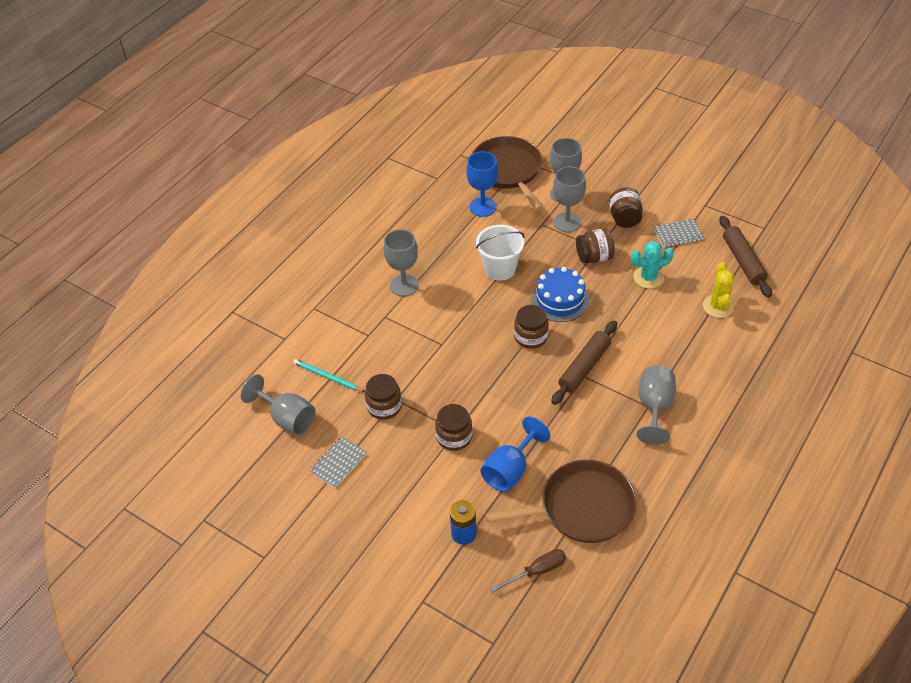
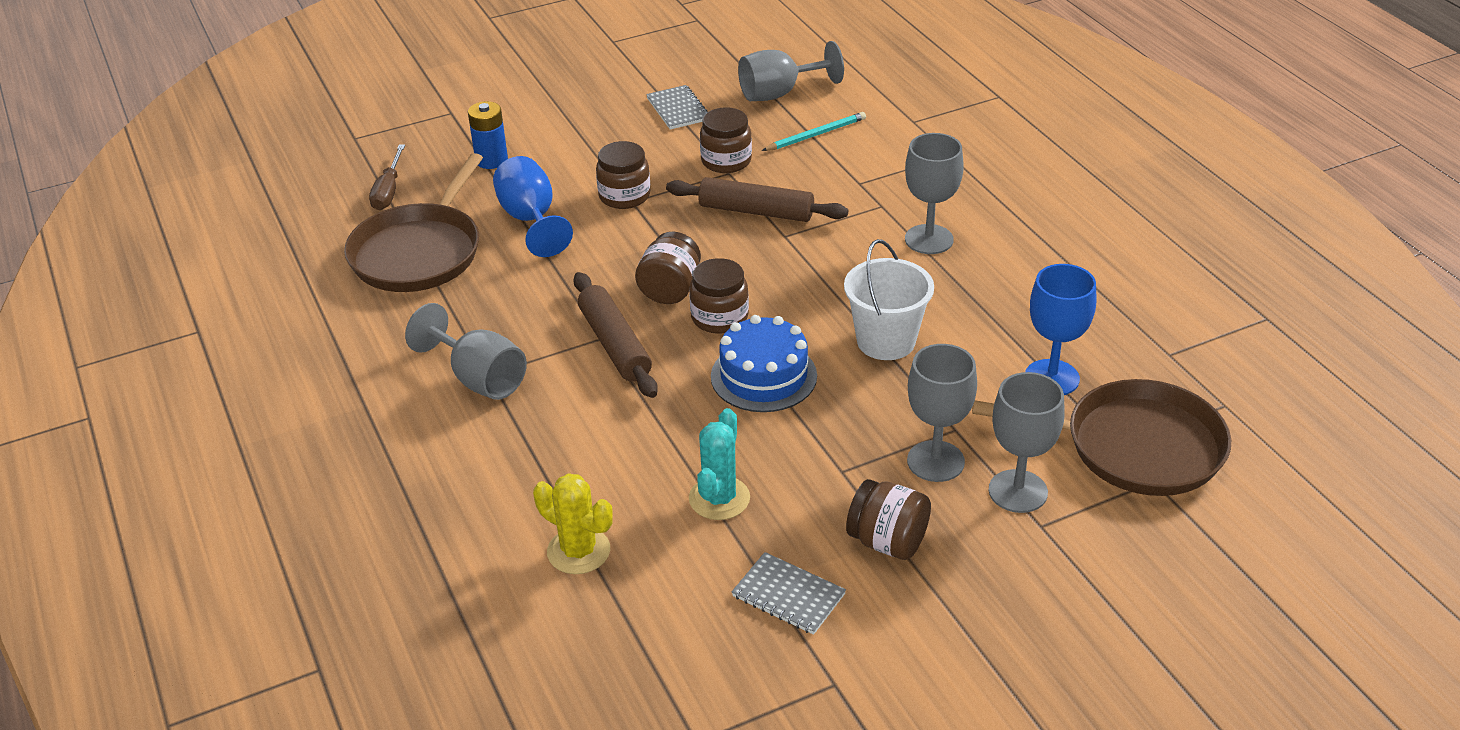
camera: 120 degrees right, 10 degrees down
(594, 257) = (822, 455): brown jar -> brown jar (670, 290)
(678, 234) = (788, 595): grey notebook -> grey notebook turned 75 degrees counterclockwise
(743, 261) = (643, 649): brown rolling pin -> brown rolling pin (756, 211)

